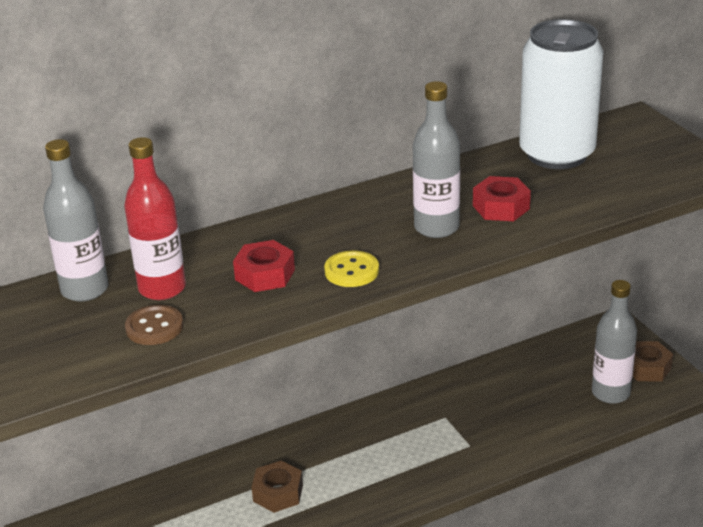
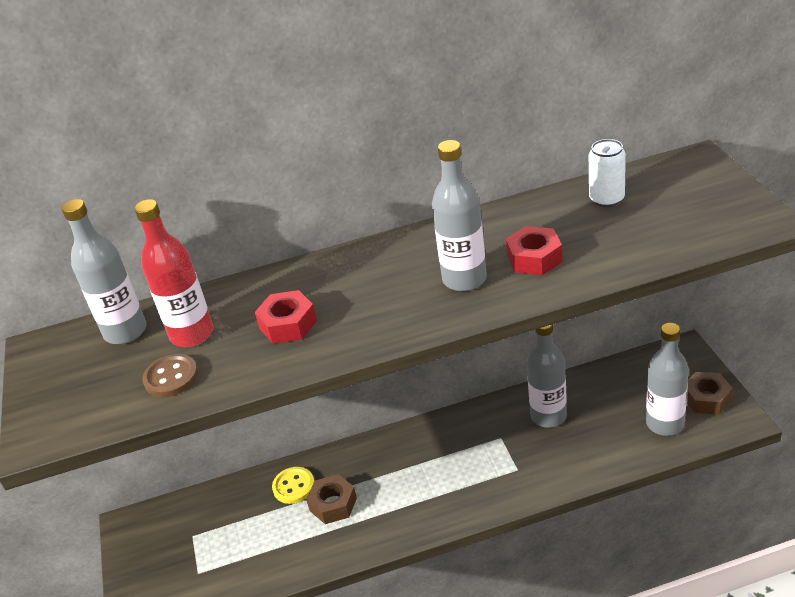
camera: 15 degrees right, 5 degrees up
(351, 271) = (369, 325): yellow button -> yellow button (294, 486)
(490, 394) = (548, 416): none -> grey bottle
(557, 154) = (606, 199): white can -> white can, size x0.46

